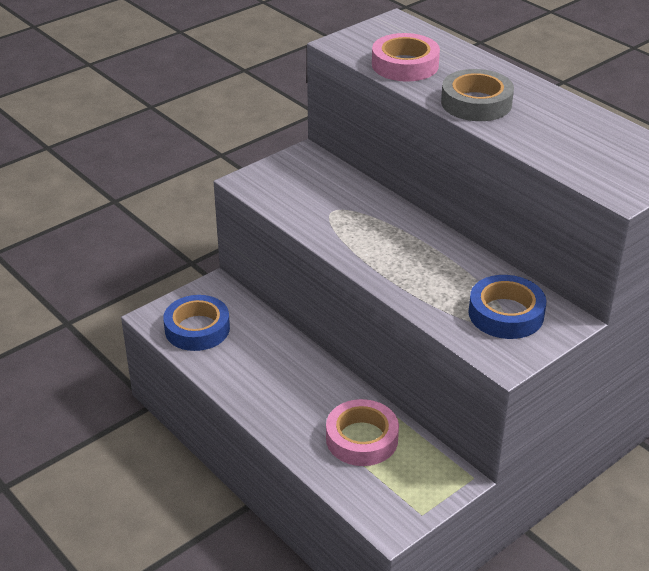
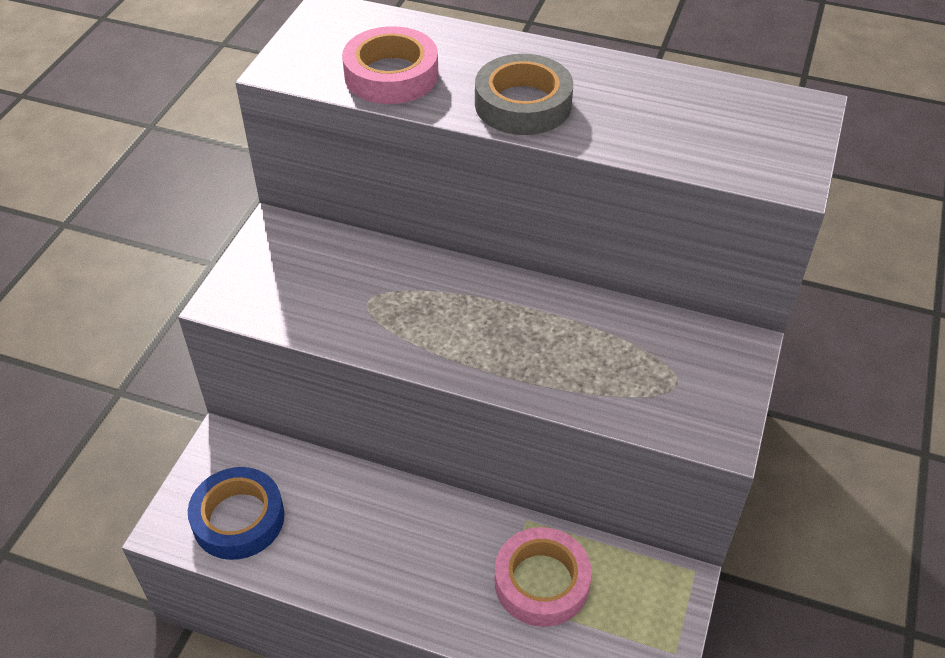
camera: 30 degrees left, 10 degrees up
(506, 314) = (672, 367): blue tape -> none

